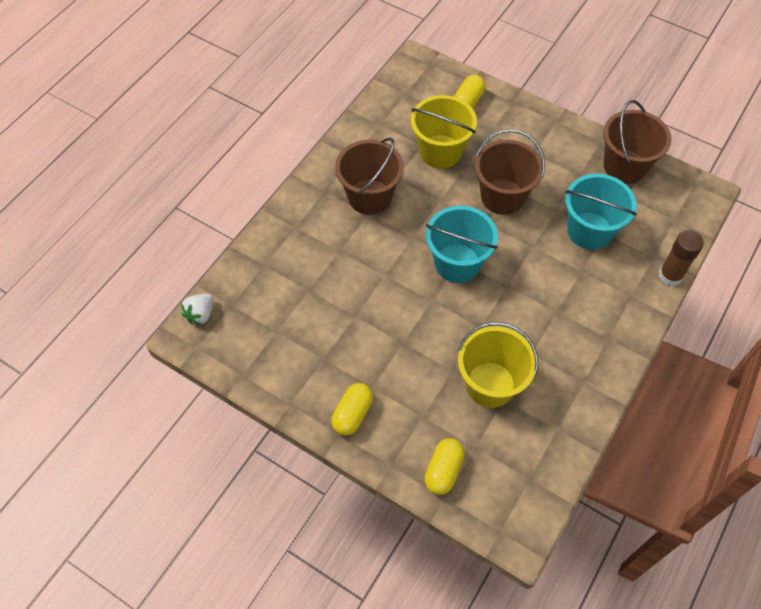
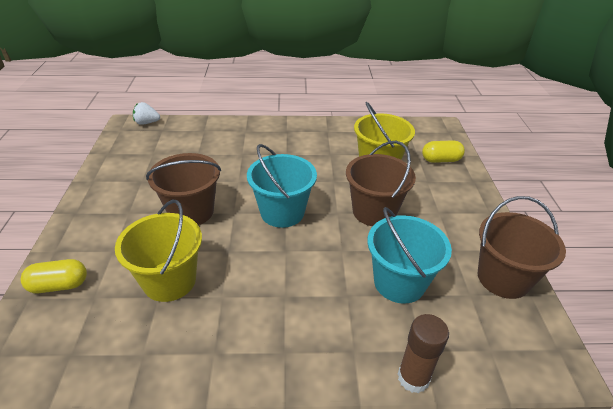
camera: 55 degrees right, 20 degrees down
(352, 414) = (97, 212): yellow capsule -> none
(369, 196) = (301, 149): brown bucket -> brown bucket (191, 211)

